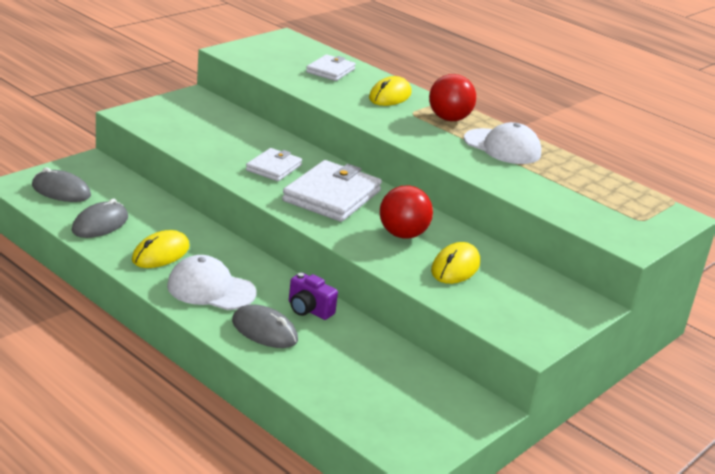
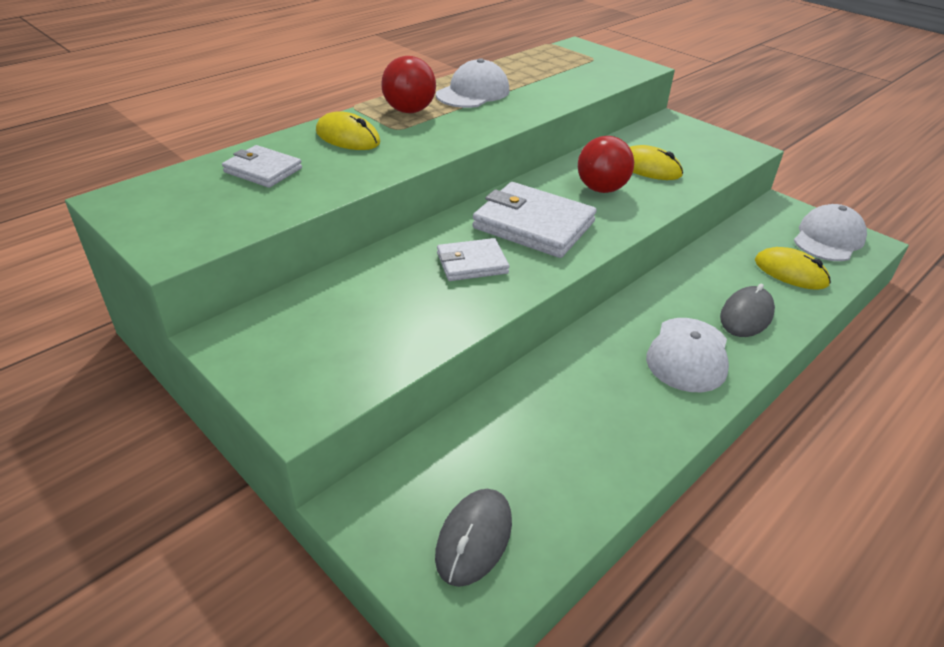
camera: 85 degrees left, 10 degrees up
(100, 224) = (571, 473): grey mouse -> none
(160, 253) = (627, 402): yellow mouse -> yellow mouse (790, 272)
(274, 168) = (472, 263): white wallet -> white wallet turned 45 degrees counterclockwise
(309, 310) = (690, 285): purple camera -> none
(413, 425) = (828, 238): none -> white cap

